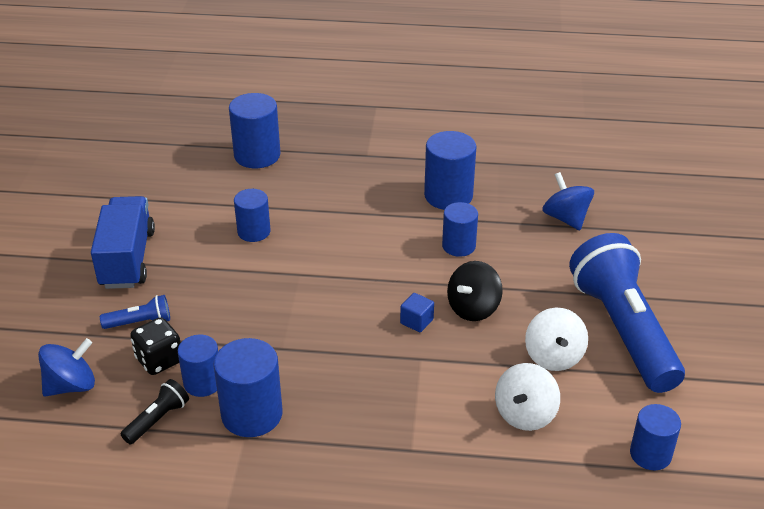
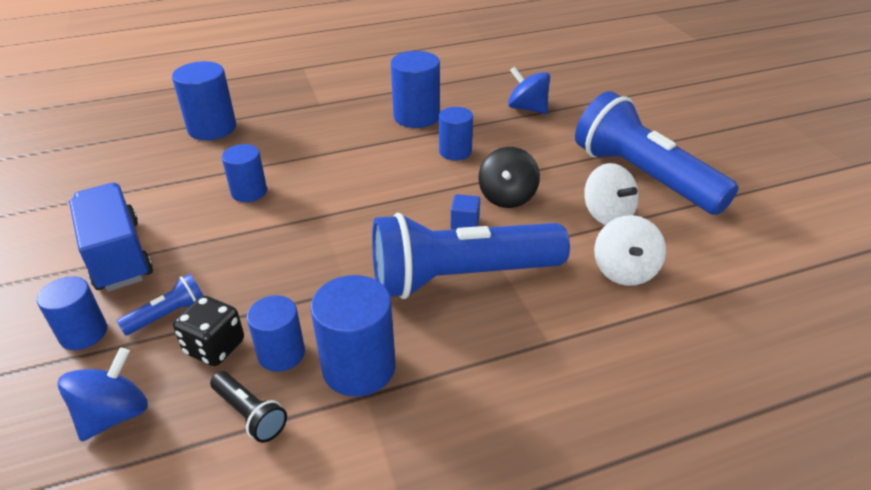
camera: 25 degrees left, 0 degrees up
(157, 419) = (250, 414): black flashlight -> black flashlight turned 120 degrees clockwise
(378, 370) = (460, 277): none -> blue flashlight
(650, 454) = (754, 267): blue cylinder -> blue cylinder (83, 333)

